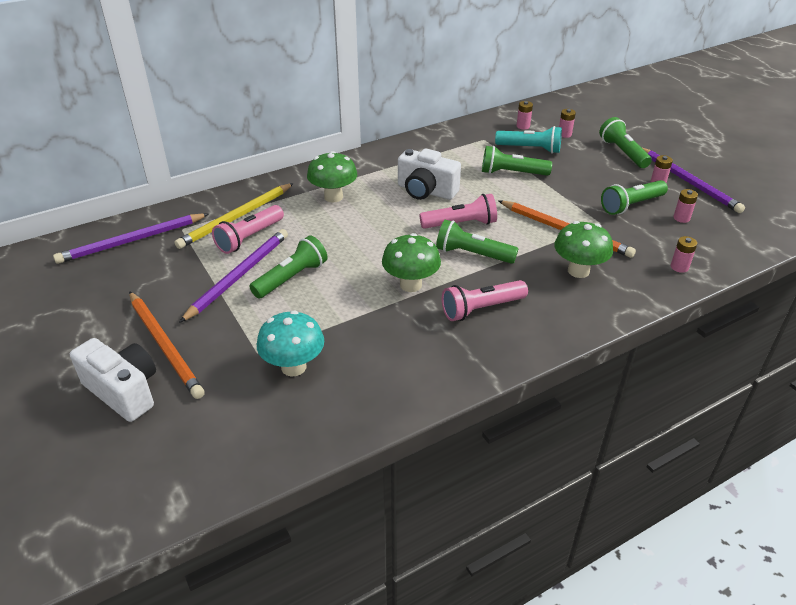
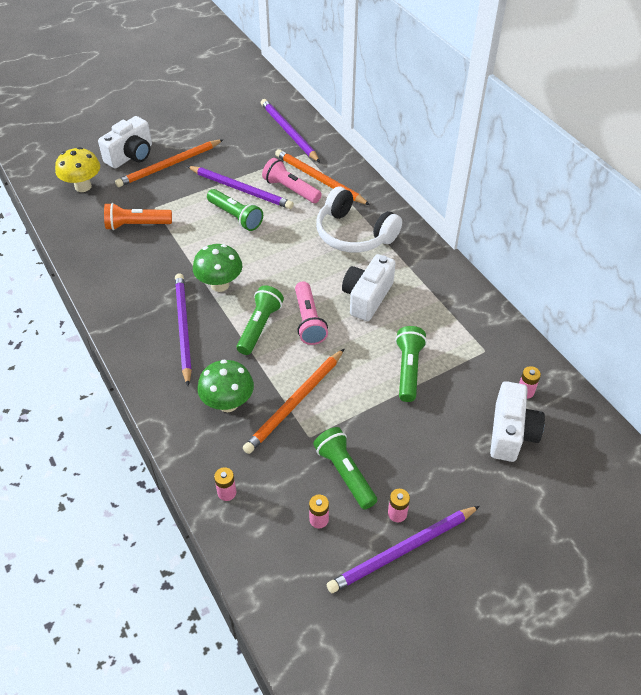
camera: 90 degrees right, 10 degrees up
(187, 442) = (83, 186): none -> yellow mushroom
(236, 218) = (319, 179): yellow pencil -> orange pencil
(293, 367) = (137, 225): turquoise mushroom -> orange flashlight
(333, 197) = (354, 234): green mushroom -> white headphones
(481, 309) = (183, 328): pink flashlight -> purple pencil
(530, 149) = (467, 392): turquoise flashlight -> none
(564, 134) = (511, 433): pink battery -> white camera
(623, 153) = (471, 490): green flashlight -> none

